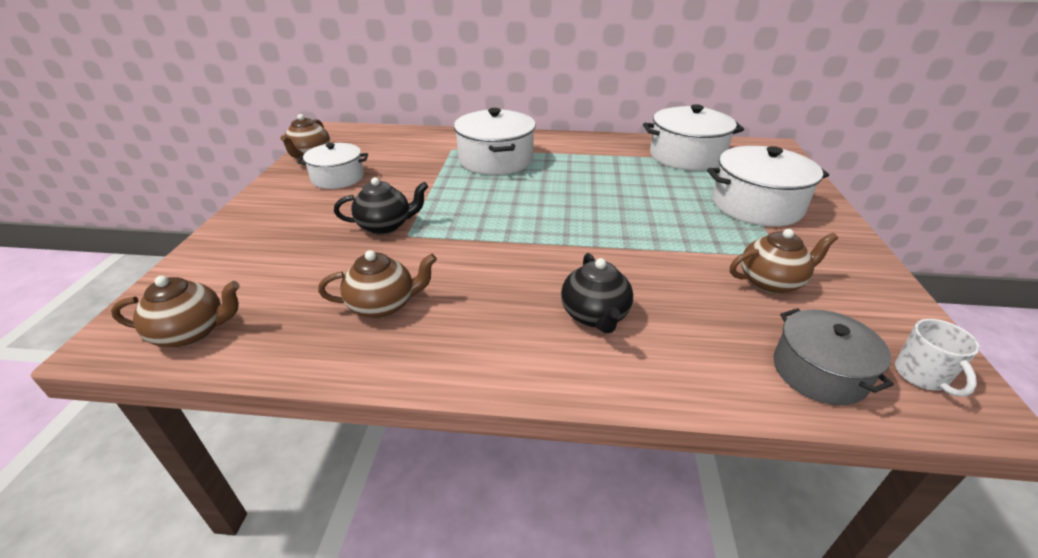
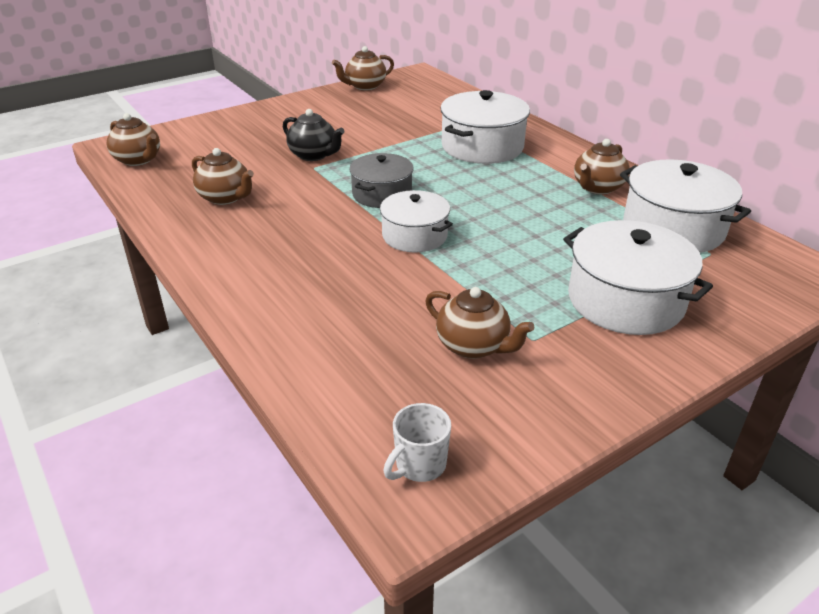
camera: 50 degrees right, 0 degrees up
(338, 178) = (350, 110): white pot -> white pot (414, 235)
(595, 316) = (309, 276): black teapot -> none
(610, 153) = (597, 188): none -> brown teapot
(819, 372) = (358, 402): grey pot -> grey pot (382, 194)

